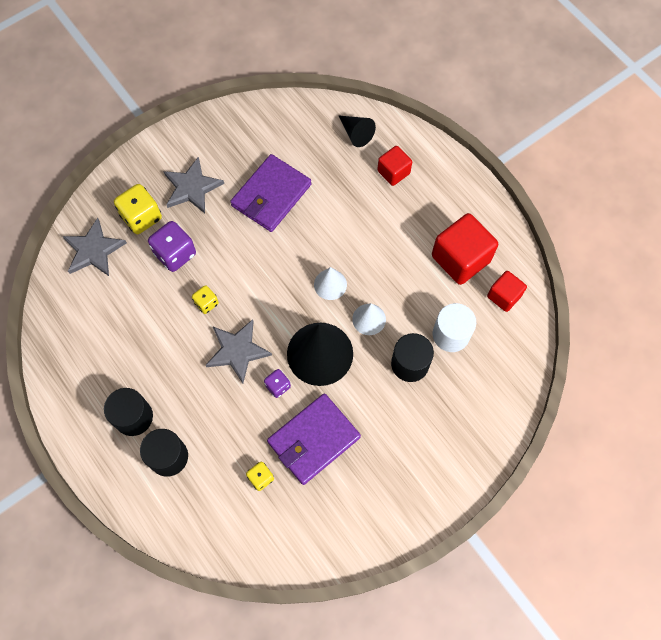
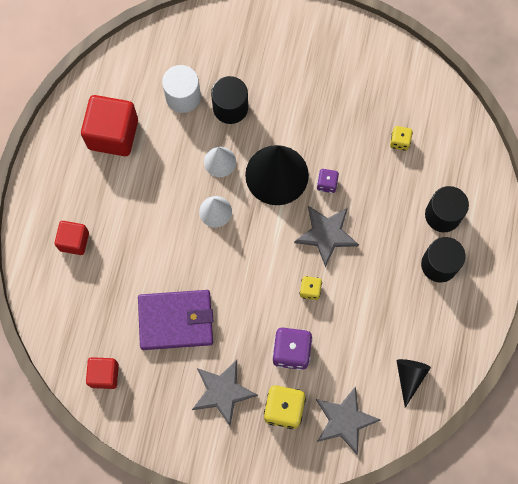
camera: 130 degrees left, 5 degrees up
(313, 440) = (343, 128): purple wallet -> none
(356, 134) = (60, 300): black cone -> black cone (409, 377)
(504, 296) = (120, 82): red cube -> red cube (104, 375)

